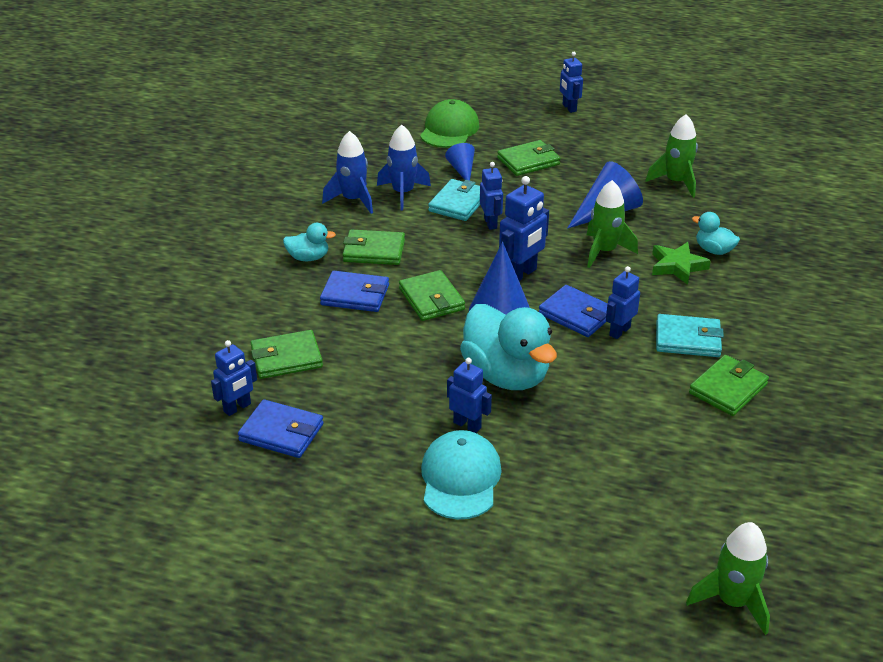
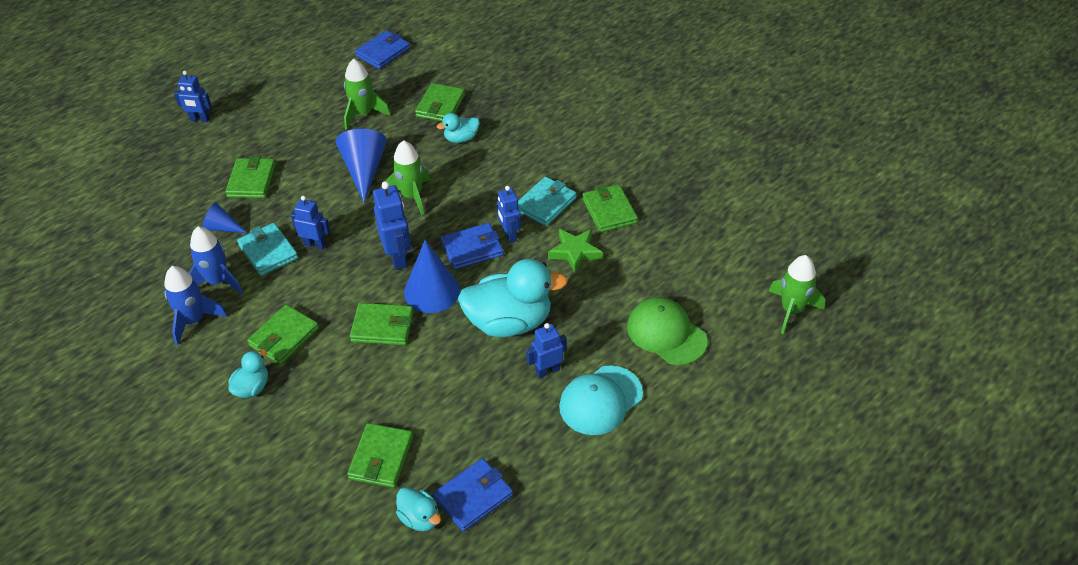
camera: 60 degrees left, 10 degrees up
(237, 408) = (420, 518): blue robot -> turquoise duck
(355, 295) = (335, 375): blue wallet -> blue wallet (383, 52)
(449, 130) = (151, 208): green cap -> green cap (666, 333)
(460, 478) = (600, 400): turquoise cap -> turquoise cap turned 75 degrees counterclockwise
(677, 266) = (463, 167): green star -> green star (575, 252)
(742, 220) = (440, 106): none -> green wallet

